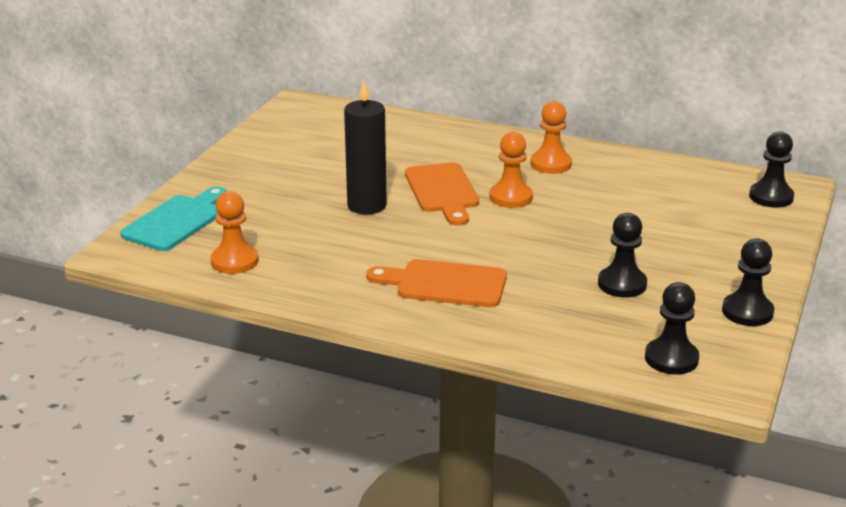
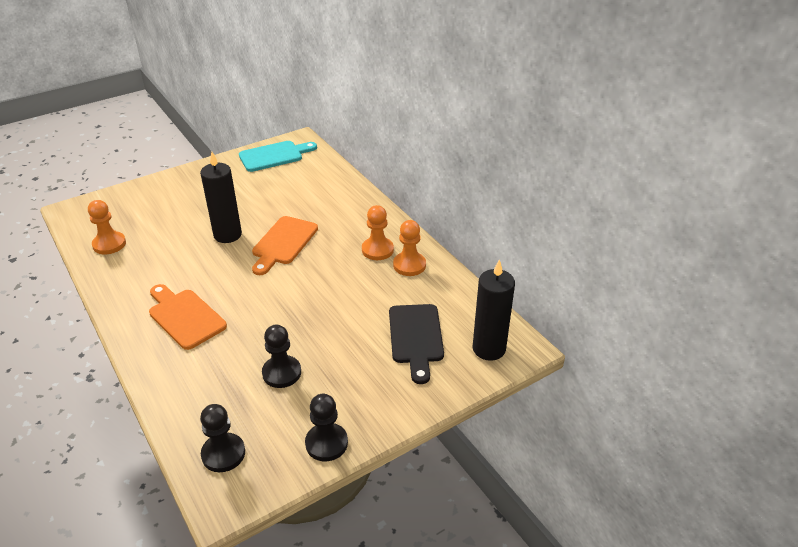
camera: 35 degrees right, 10 degrees up
(177, 221) = (123, 202): turquoise cutting board -> turquoise cutting board (274, 156)
(511, 197) = (315, 266): orange pawn -> orange pawn (409, 265)
(698, 213) = (416, 338): none -> black cutting board
(771, 197) = (489, 349): black pawn -> black candle

